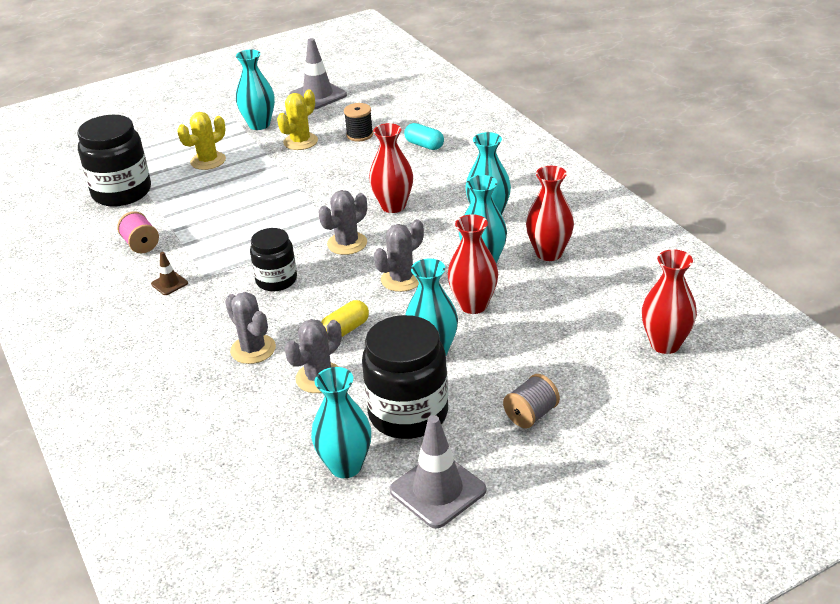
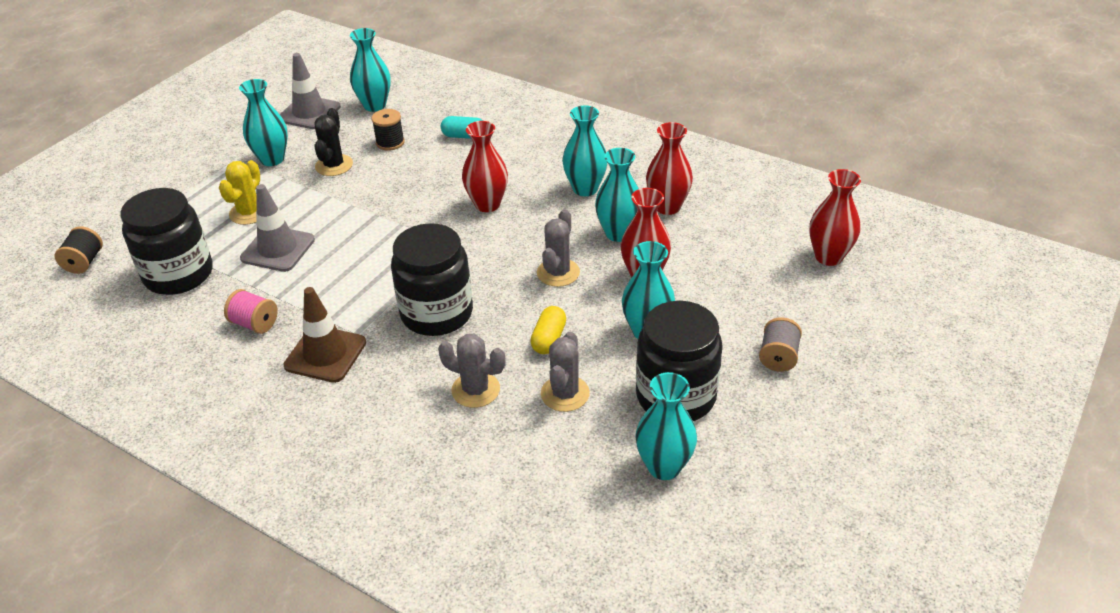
camera: 30 degrees left, 5 degrees up
(70, 165) = (84, 262): none -> black spool
(169, 284) = (325, 354): brown traffic cone -> brown traffic cone, size x2.03
(276, 280) = (437, 313): black jar -> black jar, size x1.63
(300, 141) = (334, 165): yellow cactus -> black cactus
(347, 243) = (475, 255): grey cactus -> none
(374, 102) = (375, 105): none -> turquoise vase
(437, 490) = (761, 455): grey traffic cone -> grey traffic cone (278, 249)

